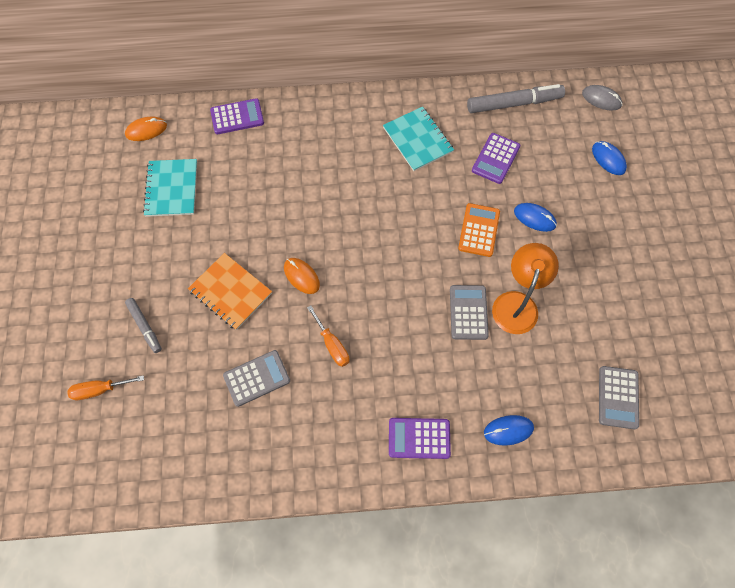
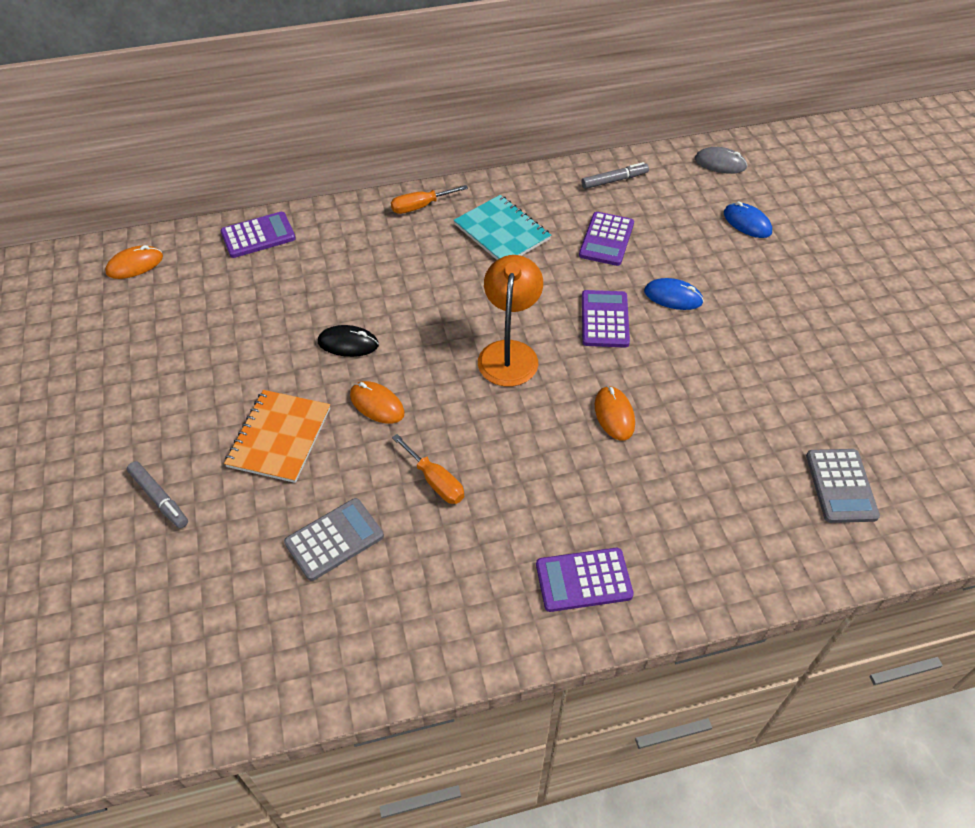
camera: 10 degrees left, 15 degrees down
(100, 389) = (99, 591): orange screwdriver -> orange screwdriver (420, 206)
(171, 189) = (178, 326): turquoise notebook -> none
(230, 292) = (279, 437): orange notebook -> orange notebook turned 75 degrees clockwise
(289, 222) = (348, 343): none -> black mouse
(468, 312) = (614, 415): grey calculator -> orange mouse
(478, 230) = (604, 319): orange calculator -> purple calculator
(508, 430) = (705, 550): blue mouse -> none
(514, 104) = (614, 180): grey marker -> grey marker, size x0.57
(517, 303) = (676, 395): orange lamp -> orange lamp (509, 353)

